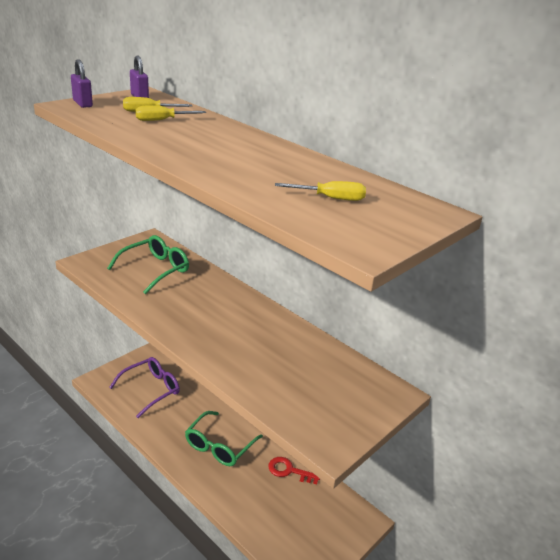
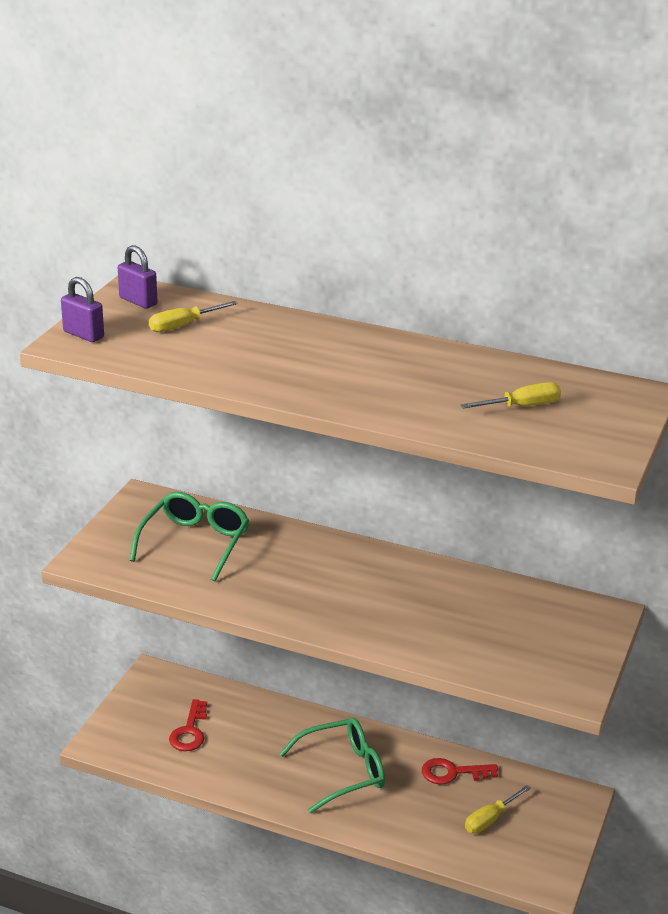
camera: 20 degrees left, 0 degrees up
(150, 390) = (190, 731): purple glasses -> red key
(162, 120) = (217, 337): yellow screwdriver -> yellow screwdriver (490, 819)
(220, 445) = (341, 772): green glasses -> green glasses turned 120 degrees counterclockwise

